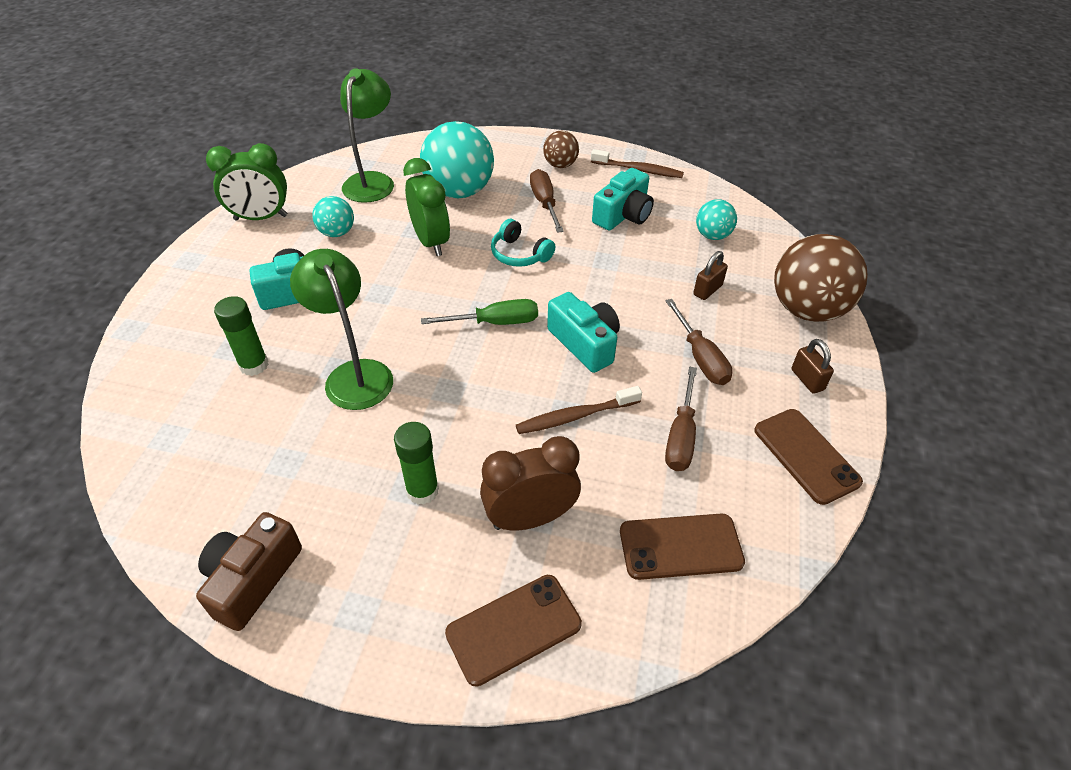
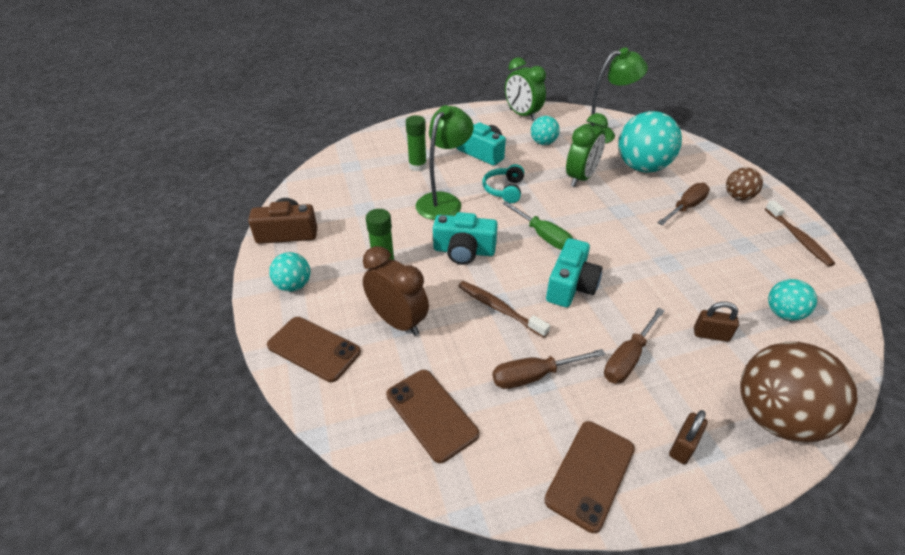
camera: 60 degrees right, 5 degrees down
(377, 611) = (294, 285): none -> turquoise ball
(519, 254) = (618, 219): turquoise headphones -> turquoise headphones (504, 190)
(623, 215) = (731, 251): turquoise camera -> turquoise camera (464, 251)

